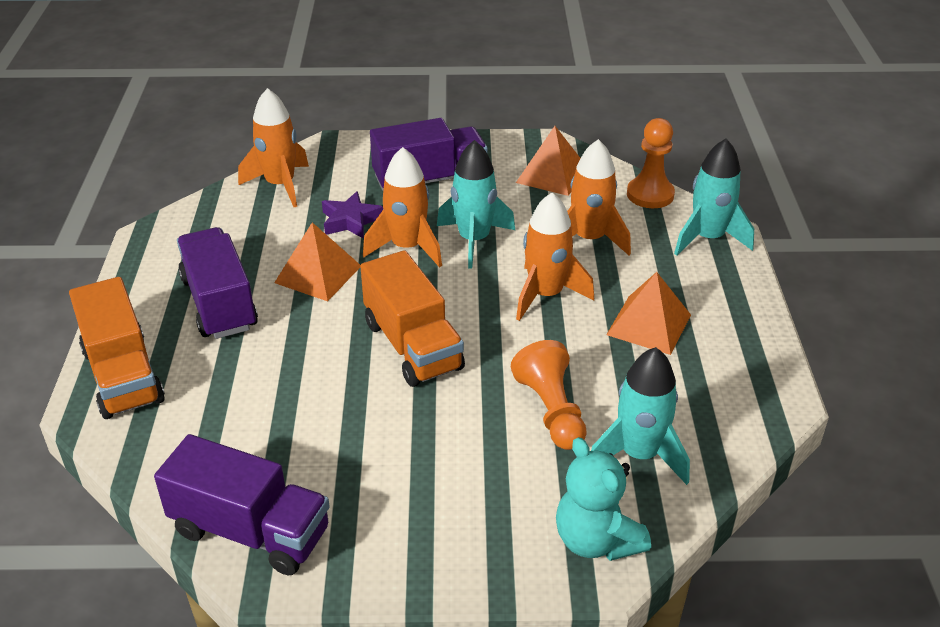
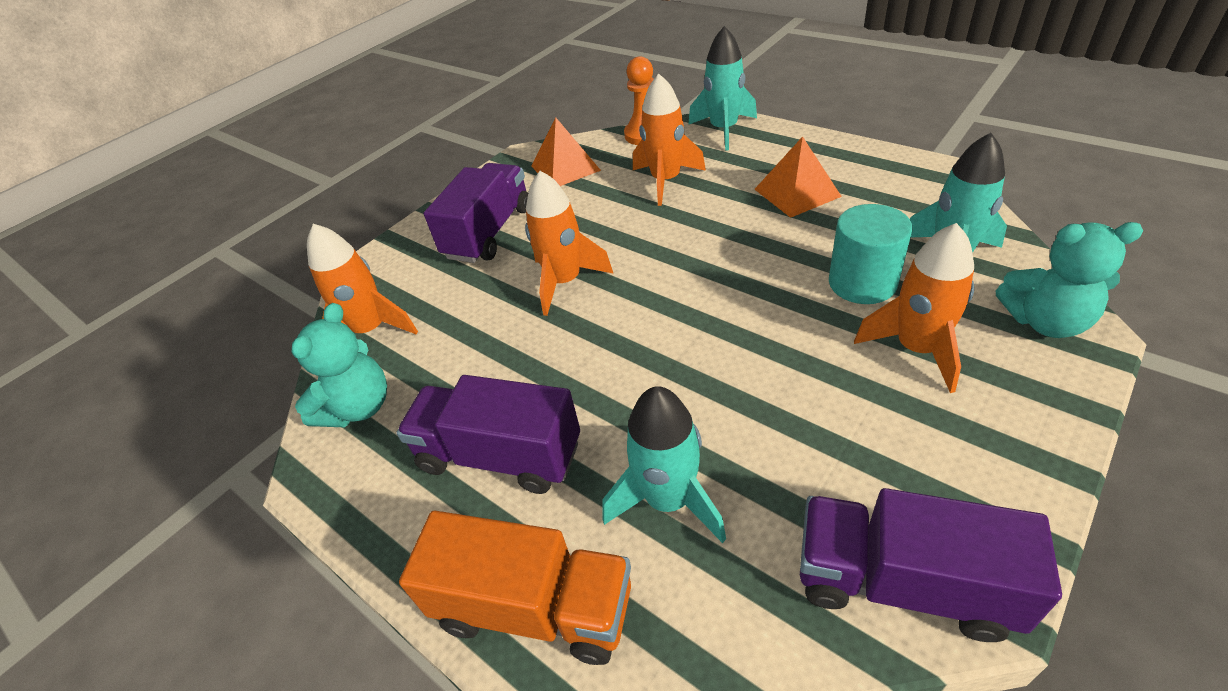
camera: 45 degrees left, 5 degrees up
(211, 221) = (358, 407): none -> turquoise teddy bear
(250, 531) = (902, 583): purple truck -> purple truck turned 135 degrees counterclockwise
(318, 274) = (537, 357): orange pyramid -> none
(350, 221) = (484, 303): purple star -> none
(412, 346) = (705, 333): orange truck -> none
(474, 240) = (599, 239): turquoise rocket -> turquoise rocket (668, 500)
(545, 295) = (711, 228): orange rocket -> orange rocket (916, 349)
(551, 411) = (862, 283): orange pawn -> turquoise cylinder

